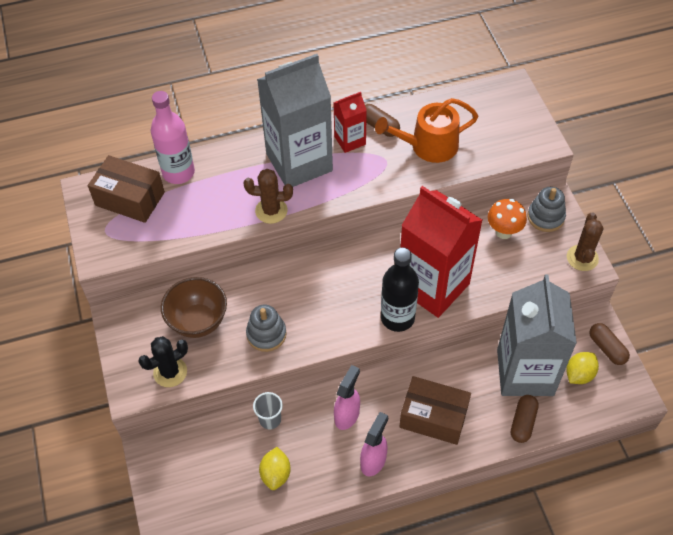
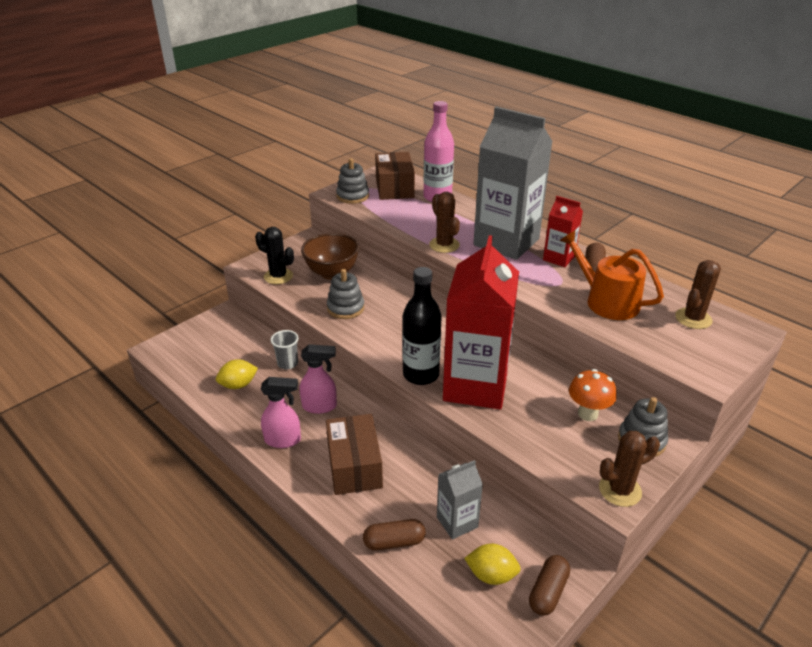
camera: 60 degrees right, 20 degrees down
(118, 243) = (352, 196): none -> grey stacking toy
(481, 109) = (693, 318): none -> brown cactus
(525, 372) = (457, 522): grey carton -> grey carton, size x0.48

